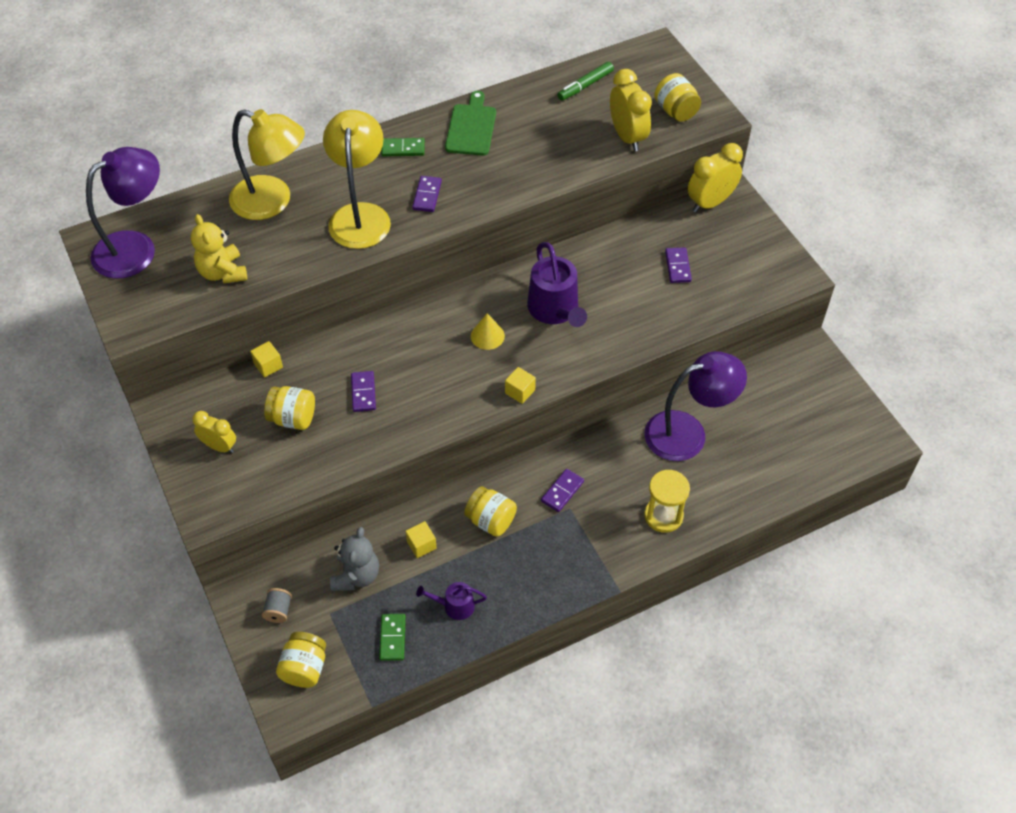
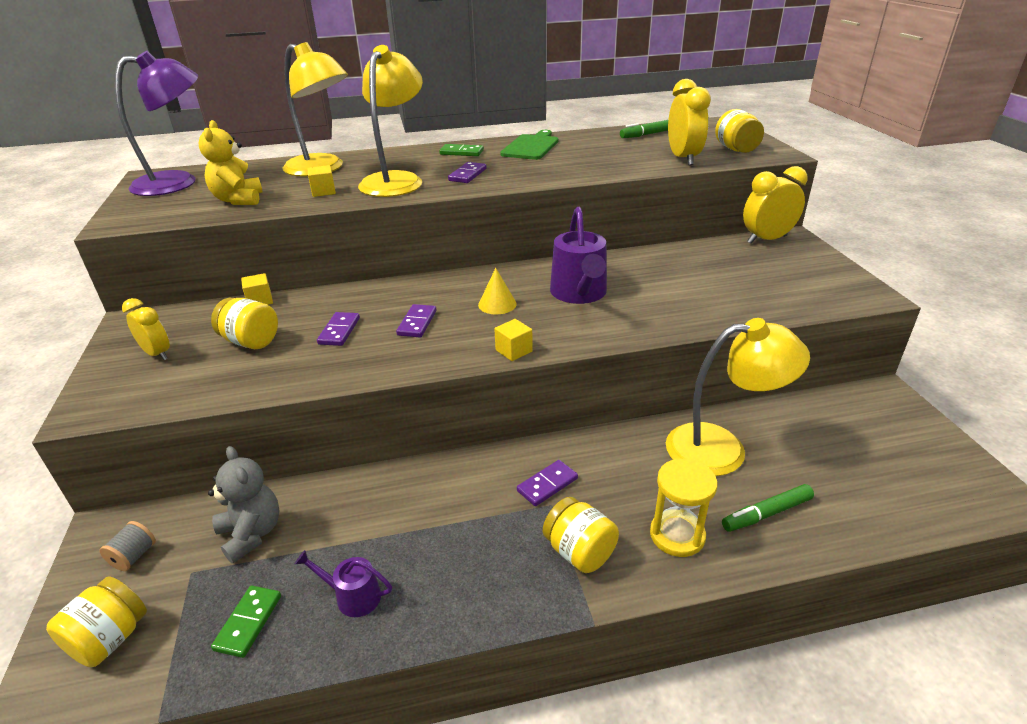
camera: 15 degrees right, 20 degrees down
(356, 576) = (251, 533): grey teddy bear -> grey teddy bear turned 60 degrees counterclockwise
(421, 545) = (349, 513): yellow cube -> yellow cube (323, 191)
(491, 520) = (446, 501): yellow jar -> yellow jar (579, 552)
(678, 266) = (726, 277): purple domino -> purple domino (417, 323)
(687, 433) = (722, 448): purple lamp -> yellow lamp
(723, 486) = (766, 514): none -> green marker

